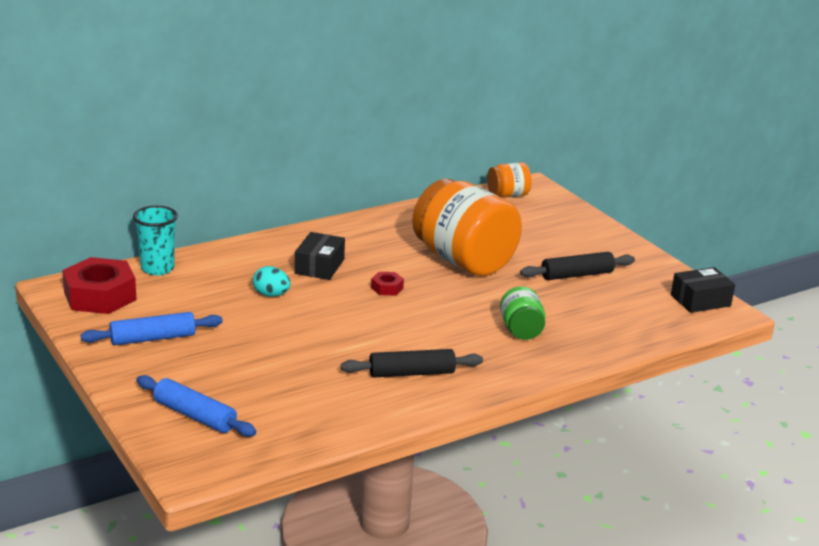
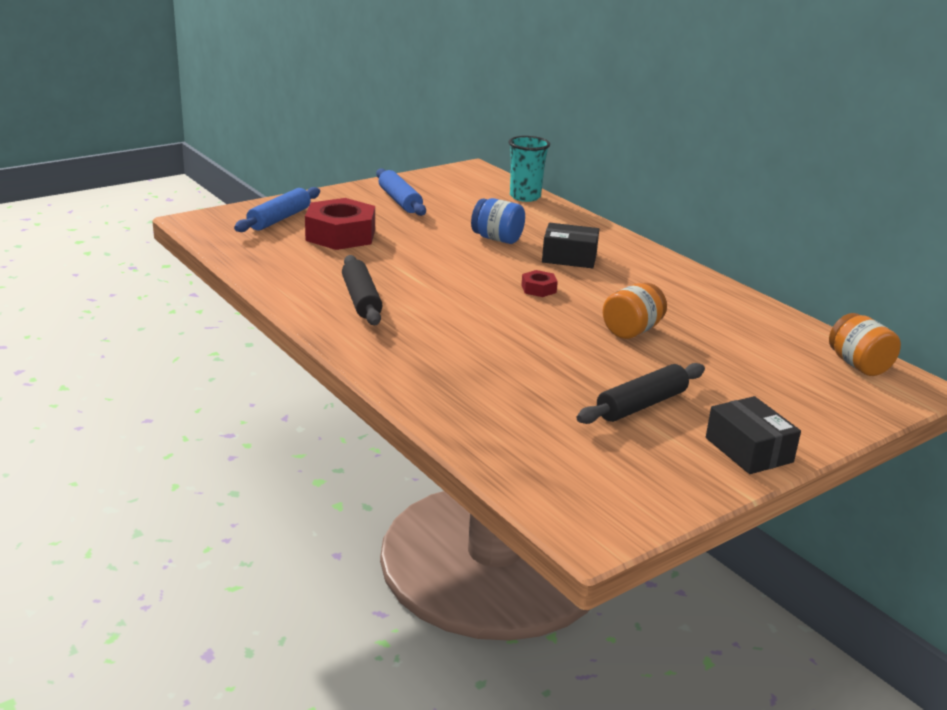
camera: 85 degrees right, 0 degrees up
(100, 296) = (465, 181): red nut -> red nut (340, 235)
(271, 295) = (497, 239): turquoise egg -> blue jar
(463, 261) = (632, 331): orange jar -> orange jar, size x0.47
(521, 330) = (470, 360): green jar -> none
(577, 275) = (641, 405): black rolling pin -> black rolling pin turned 75 degrees clockwise
(700, 300) = (617, 506): black box -> black box (748, 450)

